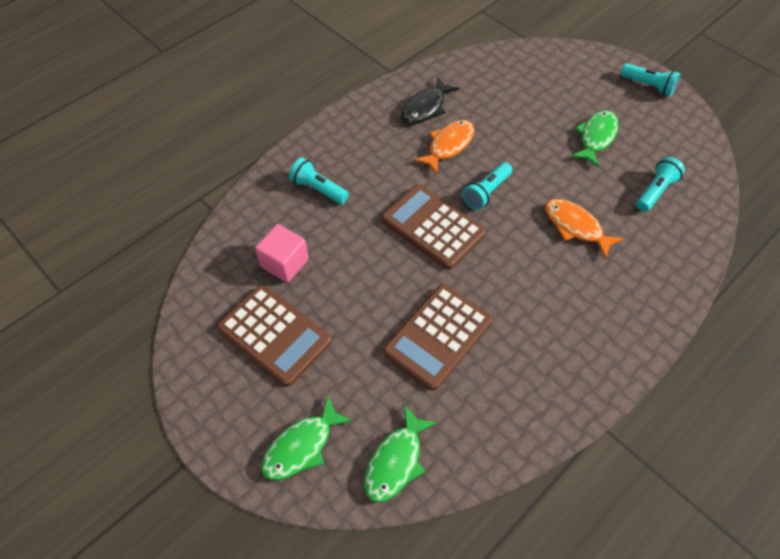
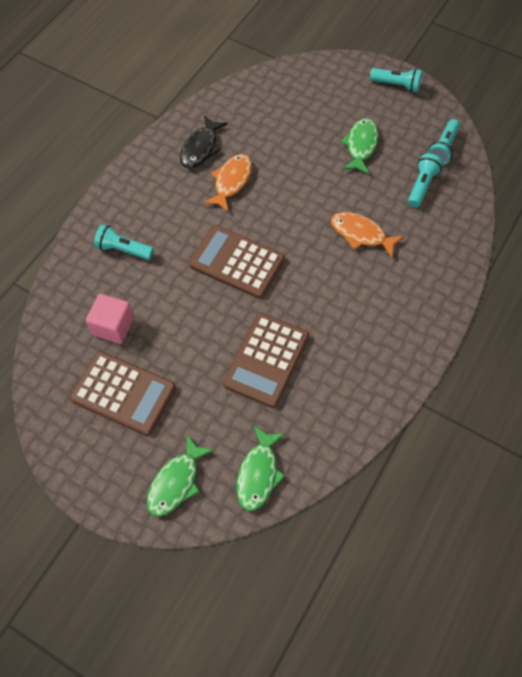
camera: 15 degrees left, 5 degrees up
(486, 192) = (276, 219): turquoise flashlight -> turquoise flashlight (443, 148)

